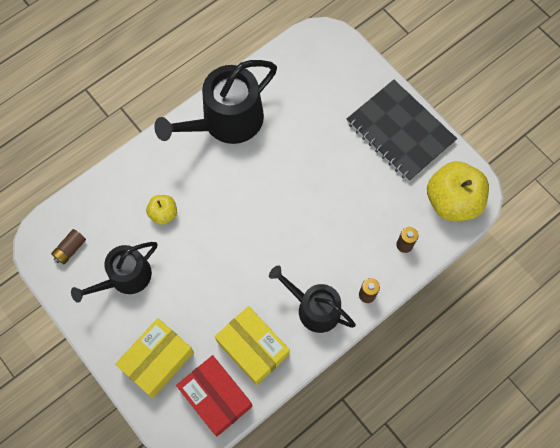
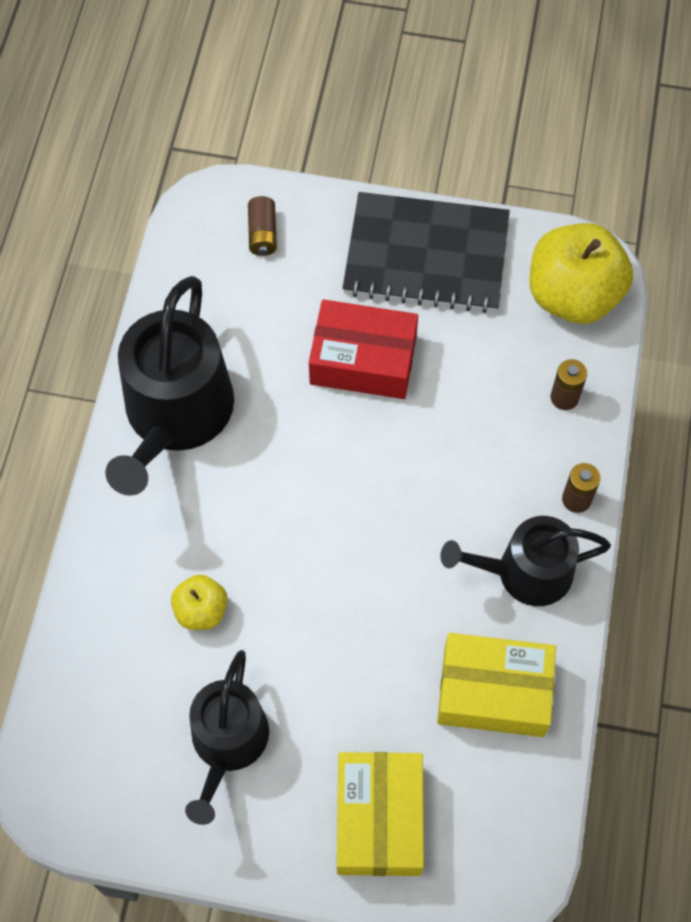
camera: 40 degrees left, 5 degrees down
(70, 249) = (107, 770): brown battery -> brown battery (262, 234)
(216, 397) = (505, 800): red box -> red box (363, 360)

